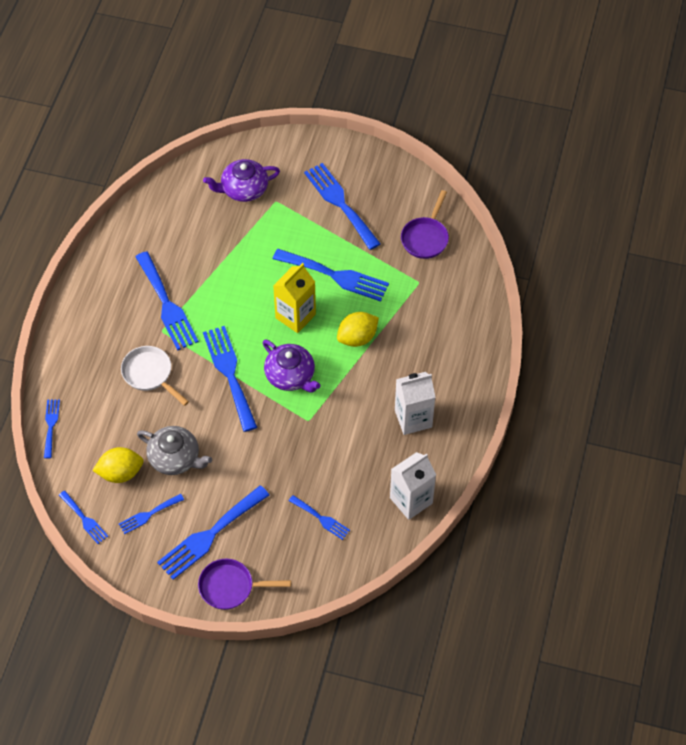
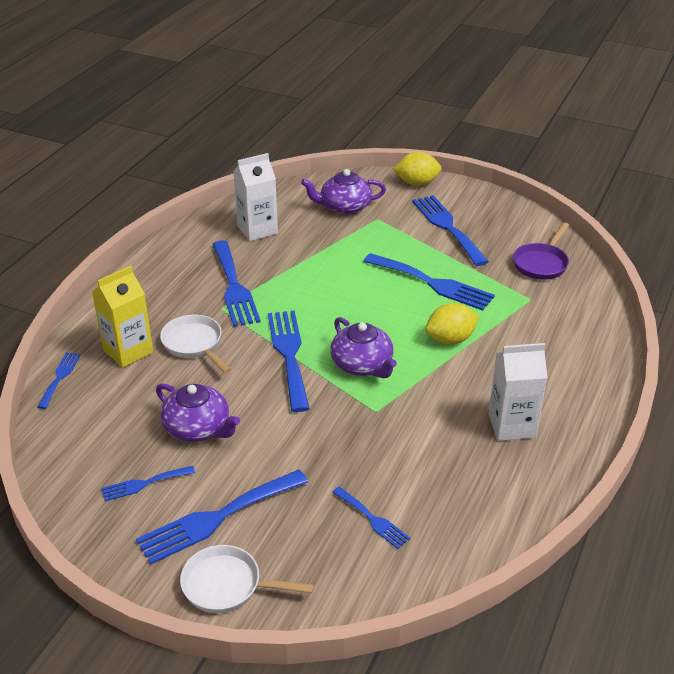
camera: 10 degrees right, 20 degrees down
(84, 519) = (60, 477): blue fork -> none
(120, 473) = (124, 434): yellow lemon -> yellow lemon (417, 183)
(175, 458) = (198, 428): grey teapot -> purple teapot
(230, 587) = (227, 585): purple pan -> white pan
(295, 316) = (379, 312): yellow carton -> yellow carton (128, 351)
(411, 500) = (500, 515): white carton -> white carton (257, 230)

